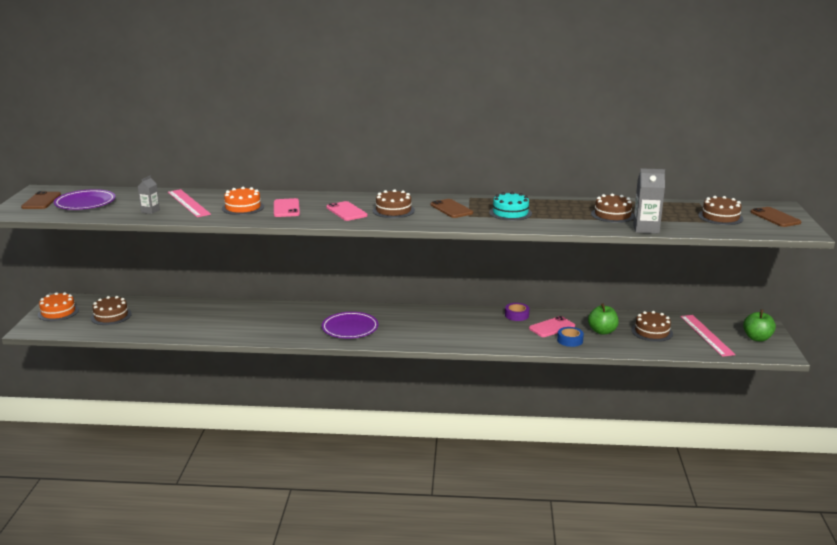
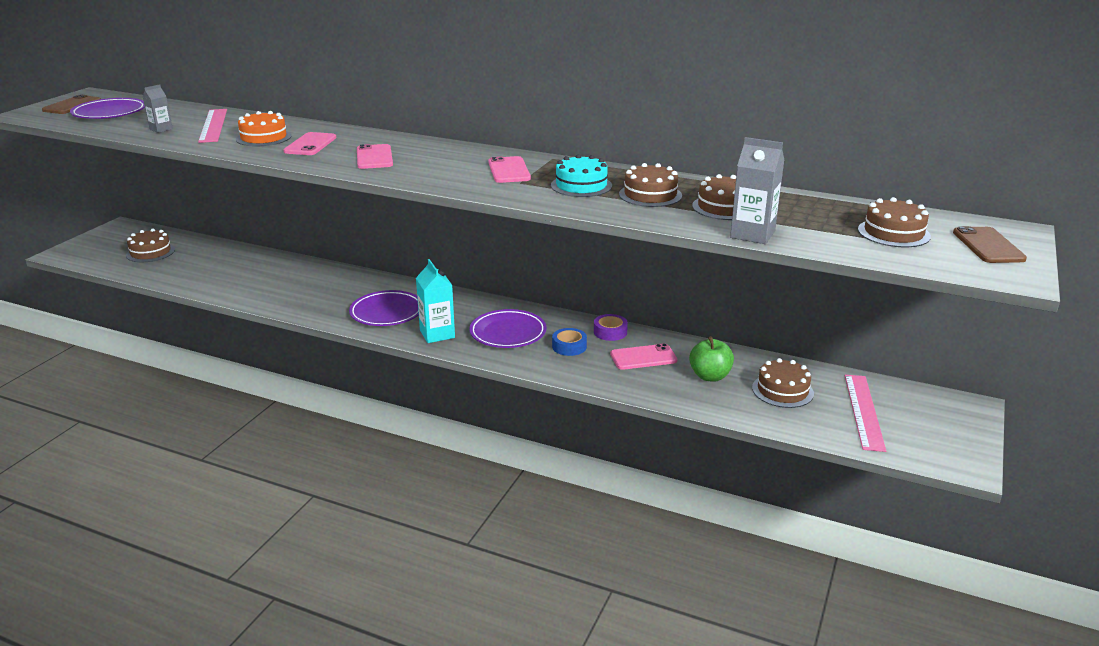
camera: 20 degrees right, 5 degrees up
(58, 312) = (105, 239): orange cake -> none
(393, 210) = (433, 163): brown cake -> brown cake (650, 195)
(400, 336) = (437, 334): none -> turquoise carton
(449, 327) = (508, 333): none -> purple plate
(451, 209) = (509, 170): brown phone -> pink phone
(570, 340) = (653, 381): blue tape -> blue tape (569, 346)
(757, 338) = (943, 432): green apple -> none

